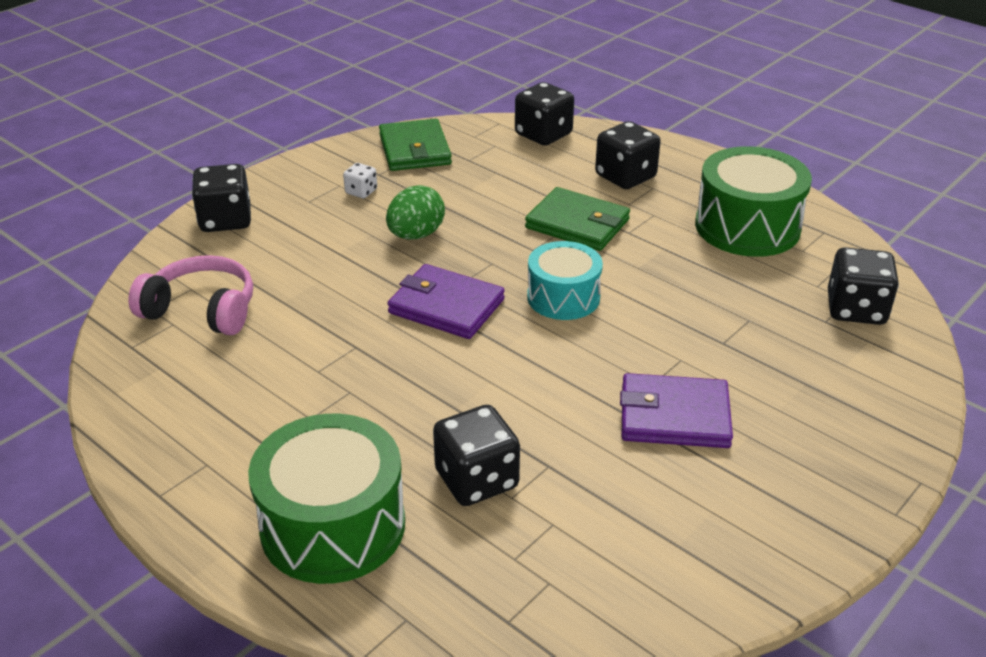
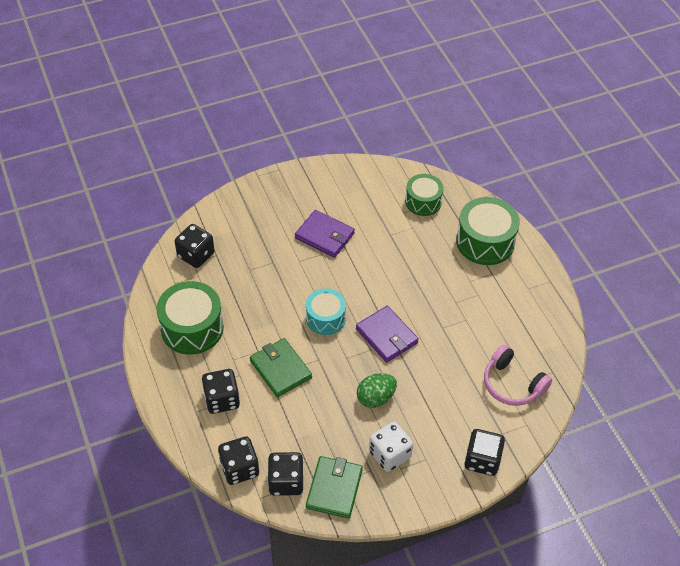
camera: 155 degrees left, 15 degrees up
(361, 192) = (389, 454): white dice -> white dice, size x1.92
(476, 480) = (422, 239): black dice -> black dice (286, 481)
(522, 566) = (423, 202): none -> green drum

